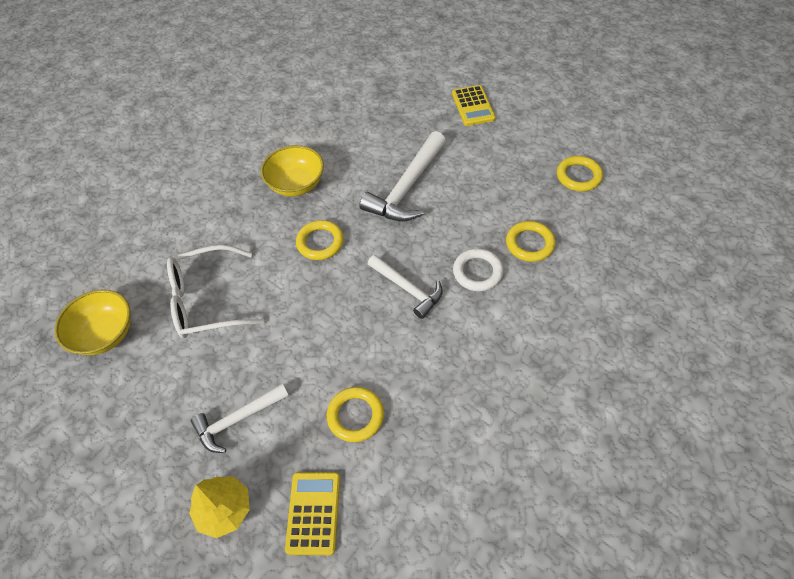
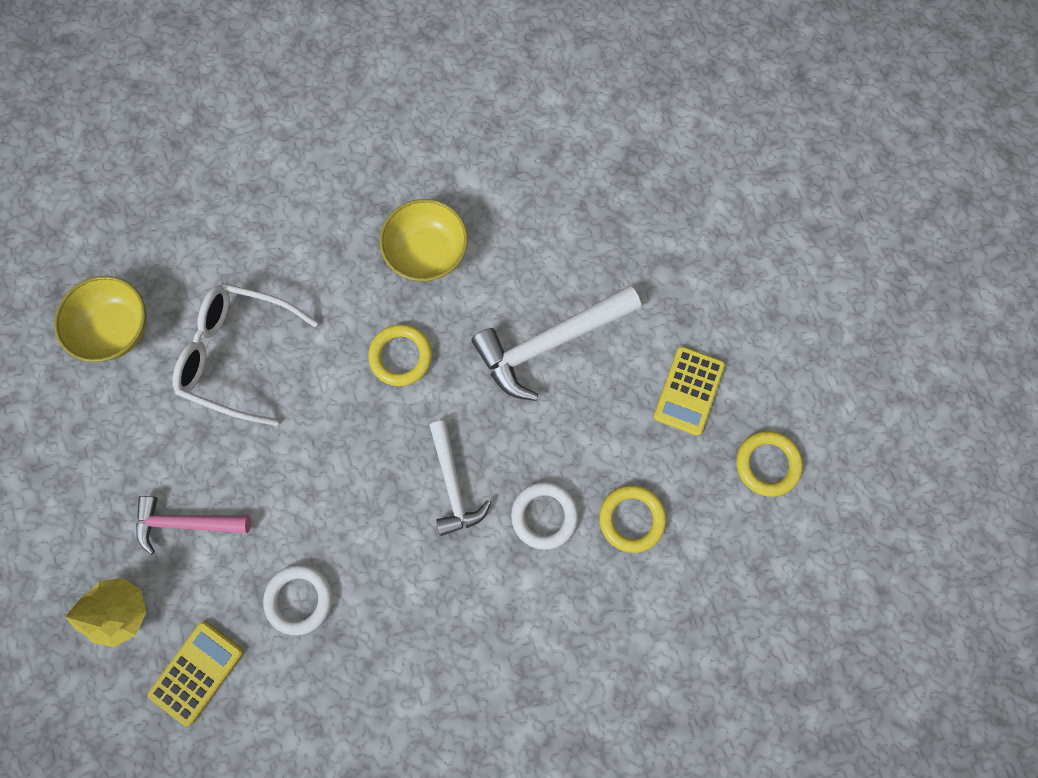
camera: 30 degrees right, 20 degrees up
(238, 420) = (187, 523): white hammer -> pink hammer
(355, 416) = (299, 599): yellow ring -> white ring
(473, 106) = (722, 267): yellow calculator -> yellow calculator (688, 391)

